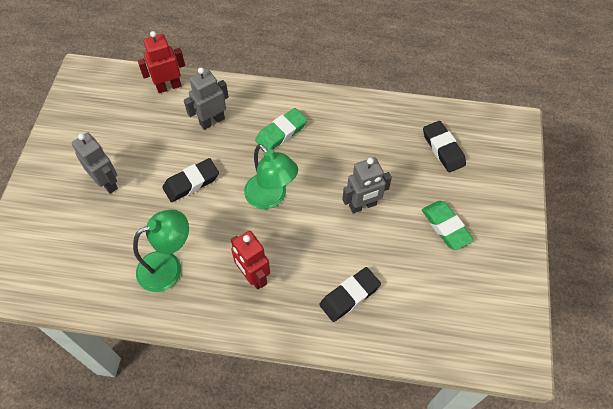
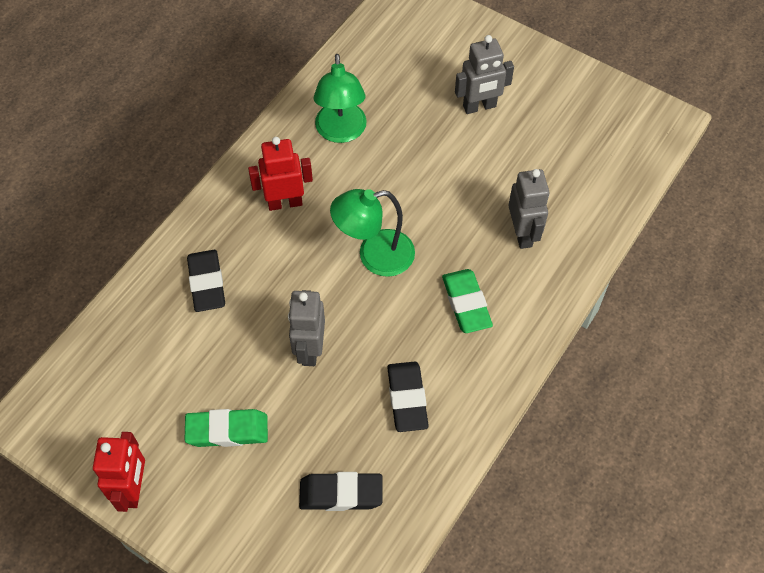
camera: 115 degrees right, 0 degrees up
(168, 86) = (603, 204): red robot -> red robot (133, 489)
(191, 182) = (438, 184): black eraser -> black eraser (407, 399)

